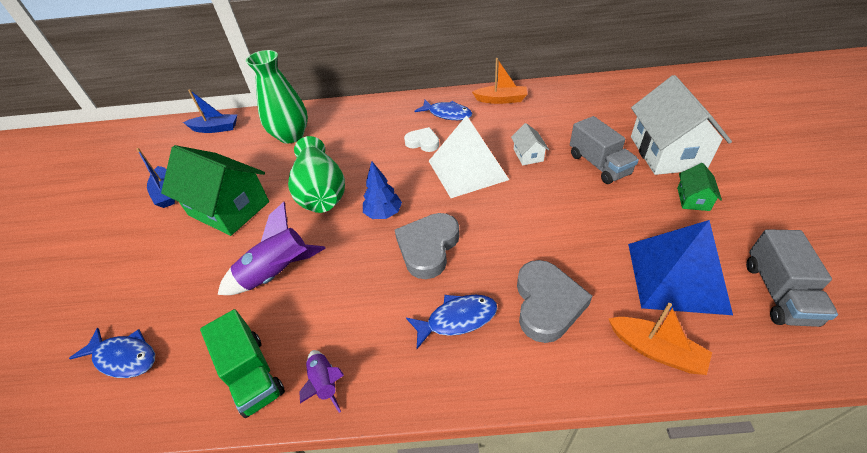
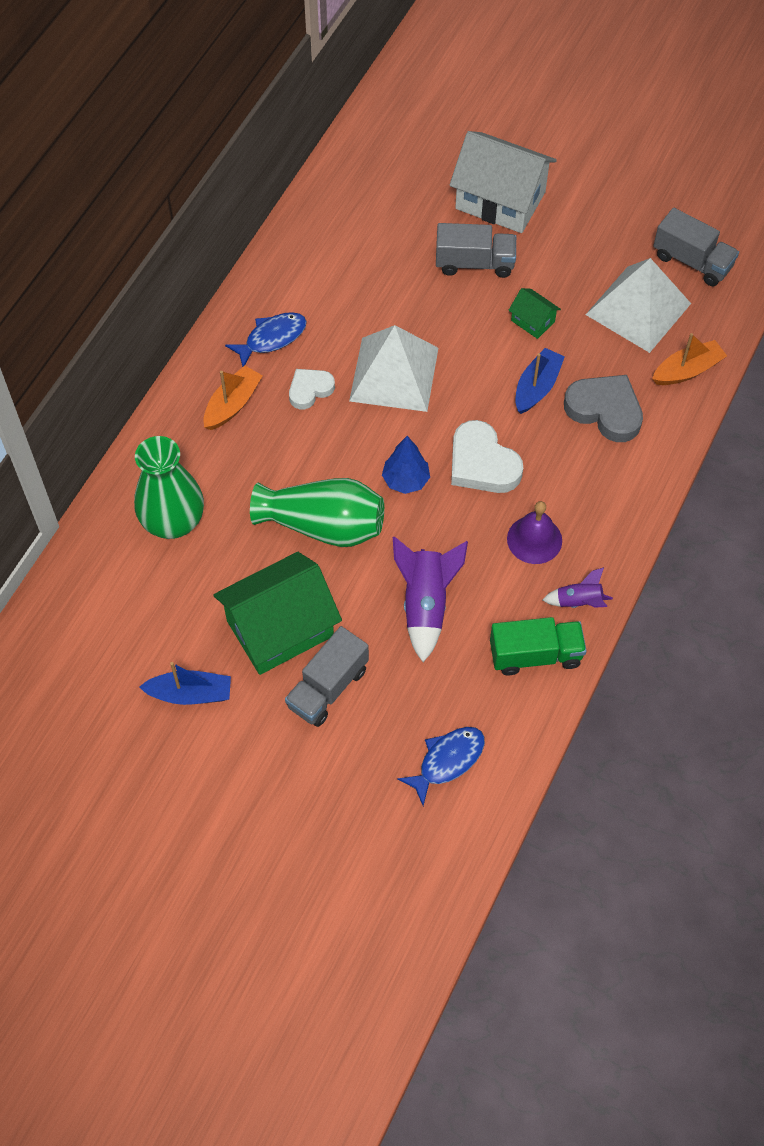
camera: 65 degrees left, 15 degrees up
(185, 252) = (328, 688): none -> grey truck
(215, 128) = (71, 610): blue boat -> blue boat (537, 387)
(375, 315) = (534, 539): none -> purple bell
(428, 247) = (482, 463): grey heart -> white heart
(457, 319) = (578, 481): blue fish -> none
(501, 100) = (289, 271): orange boat -> orange boat (232, 404)
(528, 155) = (413, 309): white house -> none
(676, 276) = (638, 308): blue pyramid -> white pyramid
(693, 199) = (571, 231): green house -> green house (532, 321)

